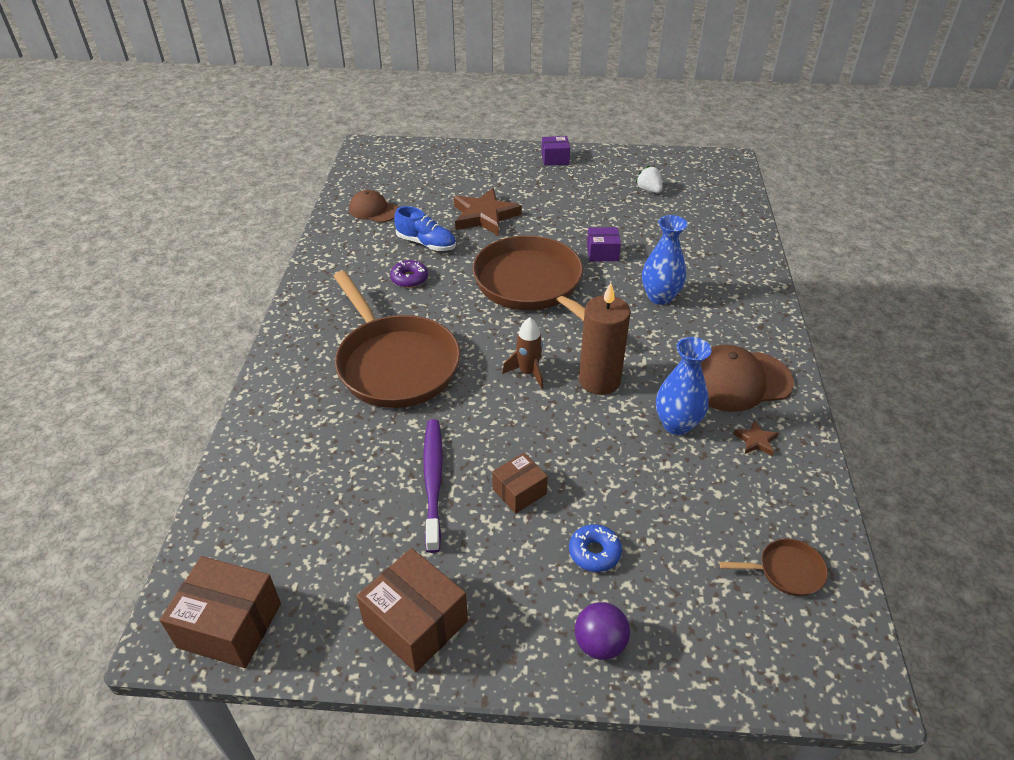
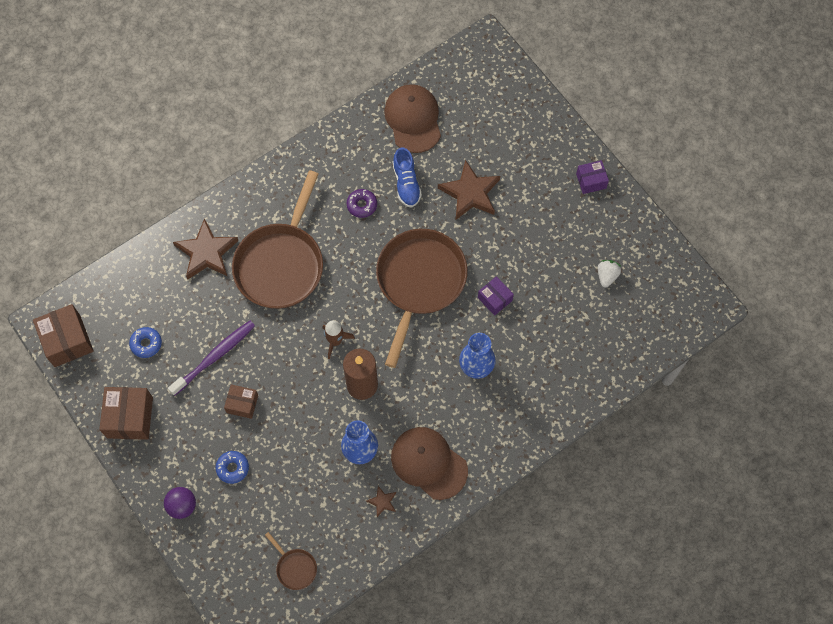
camera: 50 degrees right, 25 degrees up
(305, 413) = (206, 252): none -> brown star
(340, 538) = (146, 344): none -> blue donut
(374, 210) = (413, 119): brown cap -> brown cap, size x1.60
(555, 159) = (591, 181): purple box -> purple box turned 60 degrees counterclockwise

